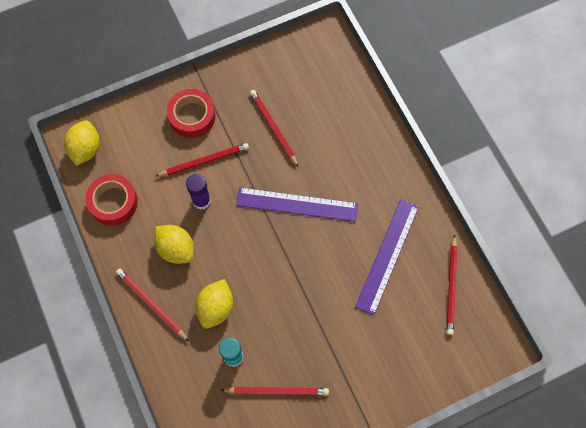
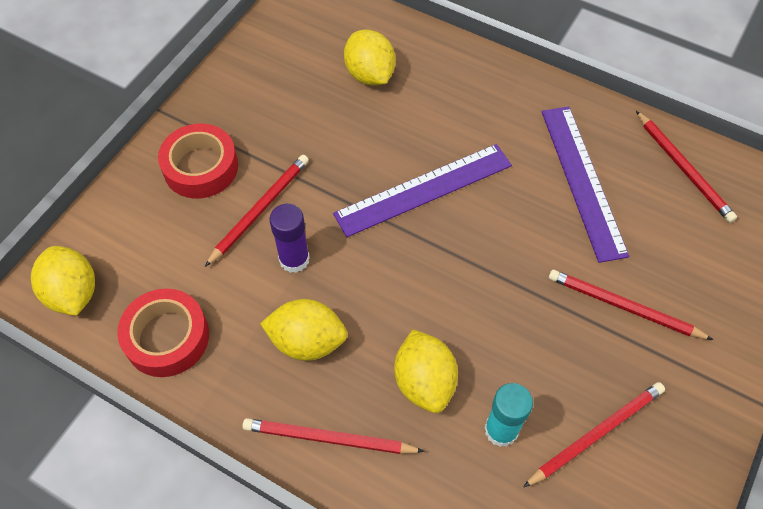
camera: 35 degrees left, 10 degrees down
(273, 128) = (320, 121): red pencil -> red pencil (624, 307)
(322, 114) = (370, 75): none -> yellow lemon

